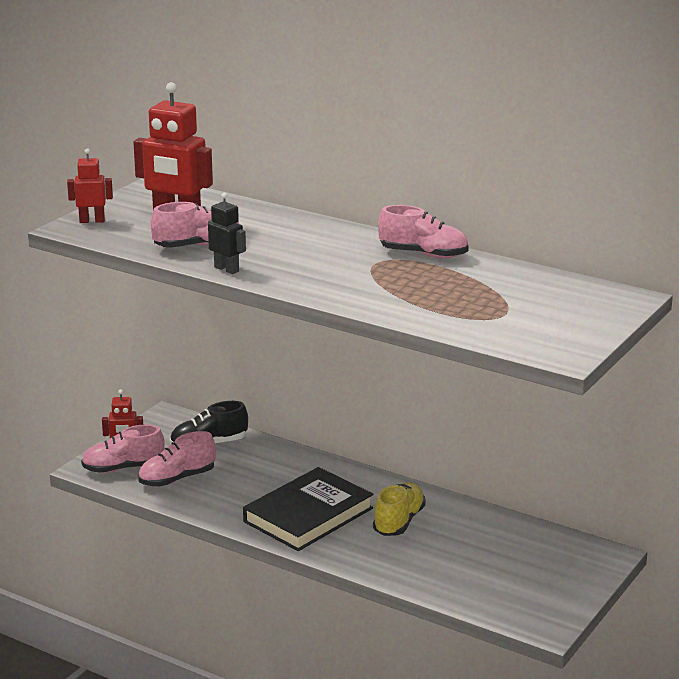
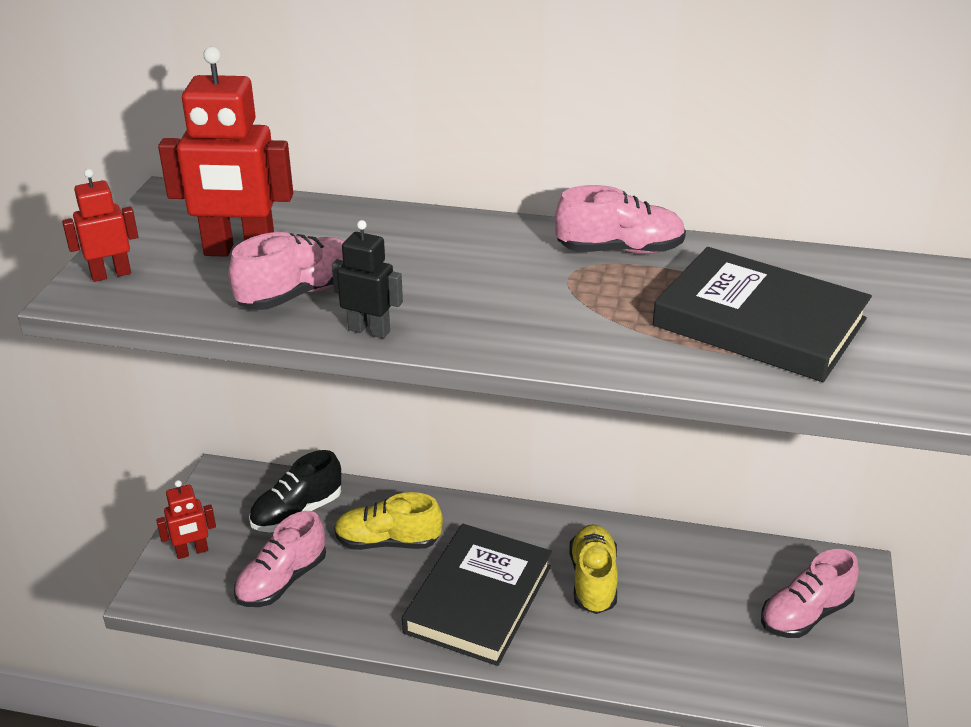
camera: 20 degrees left, 10 degrees up
(123, 468) = (202, 580): pink shoe -> pink shoe (805, 614)
(263, 472) = (388, 541): none -> yellow shoe
(478, 302) = (759, 322): none -> black book

